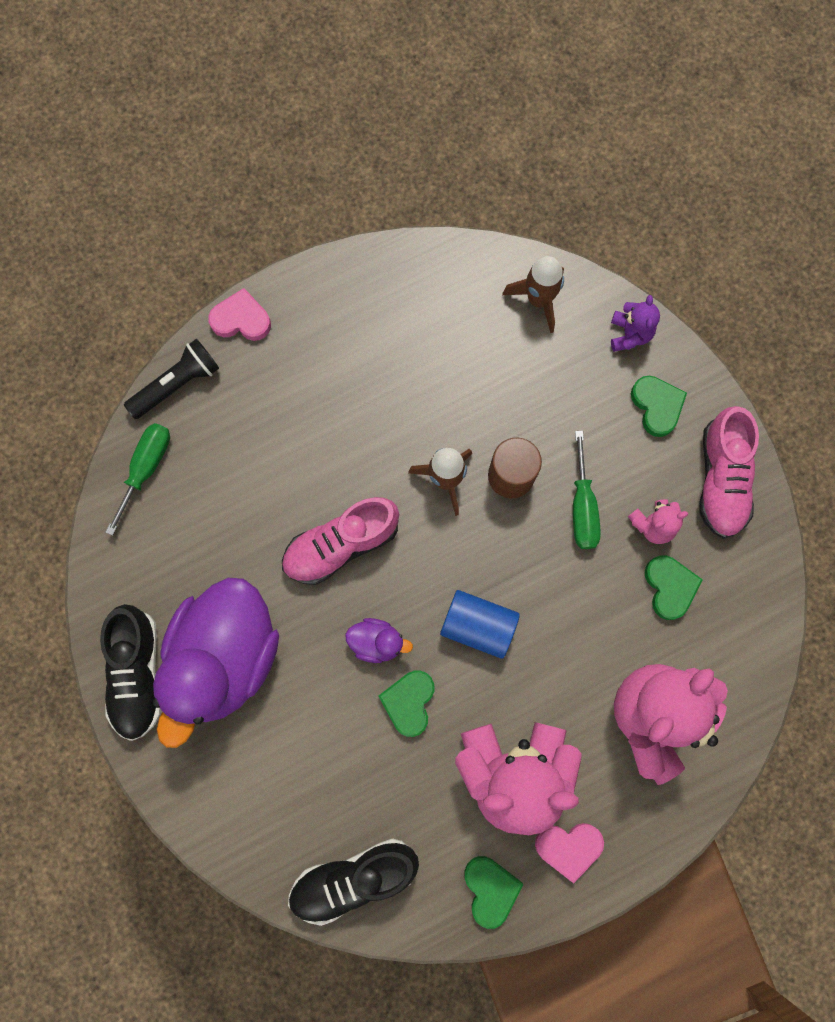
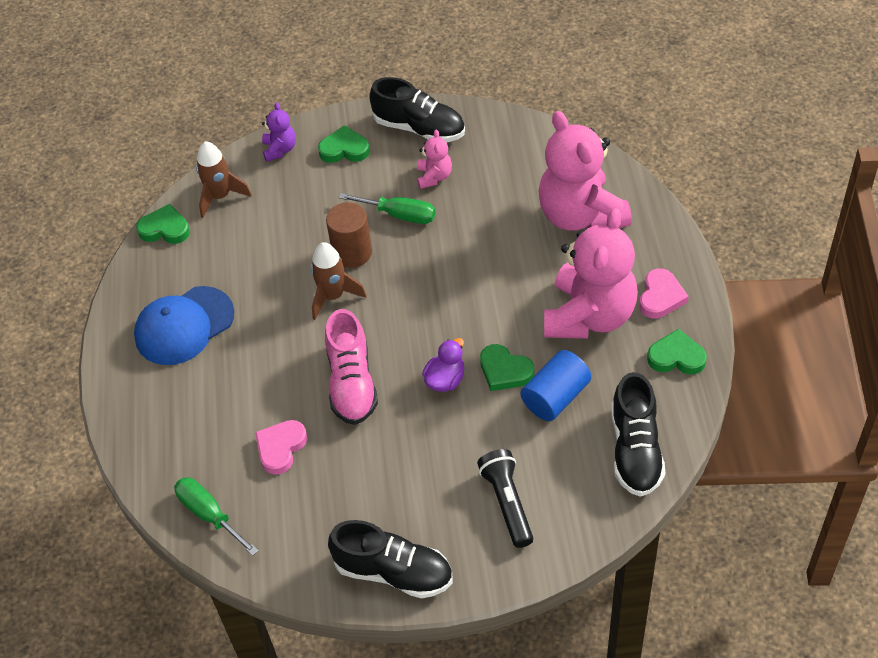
camera: 65 degrees left, 25 degrees down
(177, 384) = (146, 469): black flashlight -> black flashlight (507, 503)
(225, 657) = (409, 497): purple duck -> none
(241, 319) = (116, 404): pink heart -> pink heart (280, 448)
(355, 341) = (184, 326): none -> blue cap
(478, 626) = (462, 307): blue cylinder -> blue cylinder (555, 397)
(629, 334) = (280, 149): purple teddy bear -> purple teddy bear turned 60 degrees clockwise
(669, 587) = (486, 180): green heart -> green heart (165, 229)
(721, 479) = (419, 128): pink shoe -> black shoe

